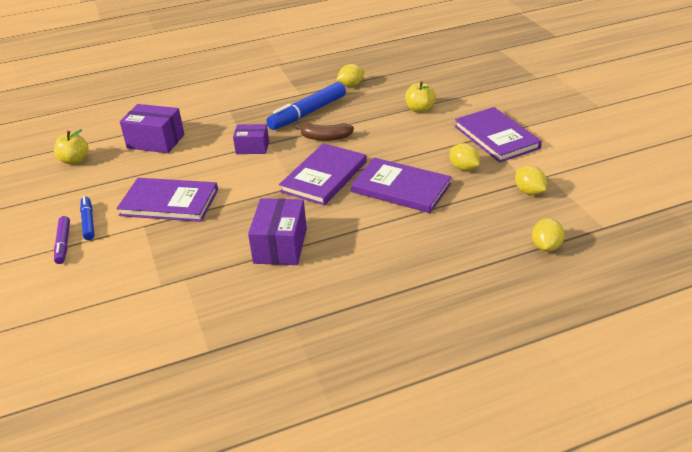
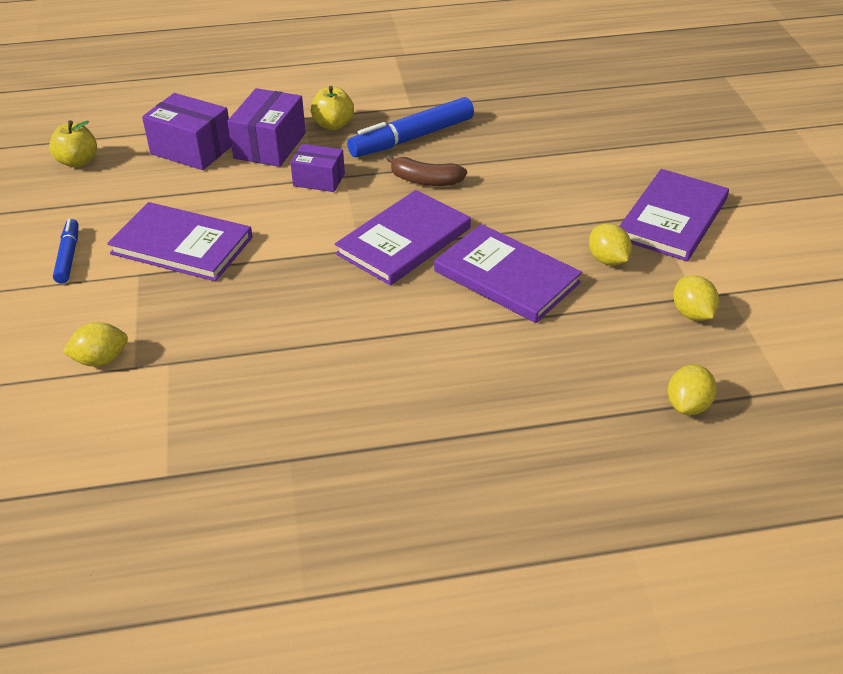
camera: 10 degrees right, 5 degrees up
(63, 244) = (27, 283): purple marker -> none
(280, 246) = (310, 337): purple box -> purple box (270, 145)
(351, 85) = (487, 103): yellow lemon -> yellow lemon (101, 360)
(420, 109) = (574, 156): yellow apple -> yellow apple (333, 124)
(496, 137) = (672, 218): purple book -> purple book turned 45 degrees clockwise

